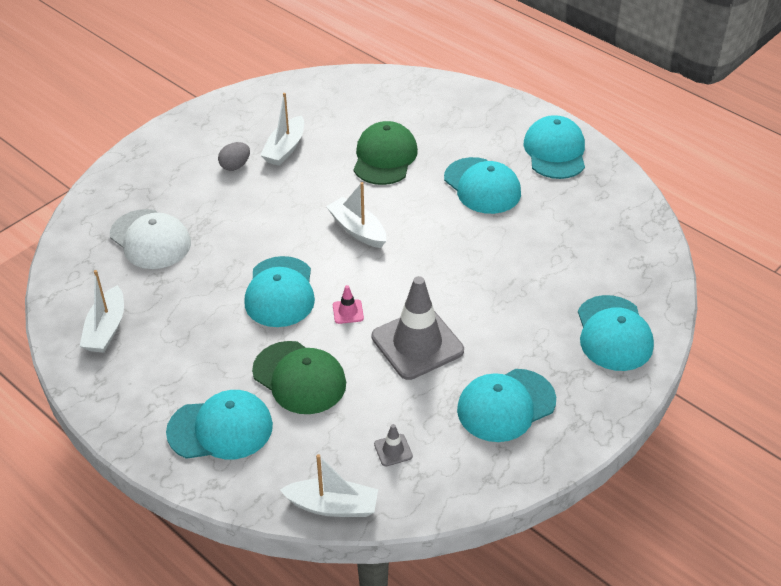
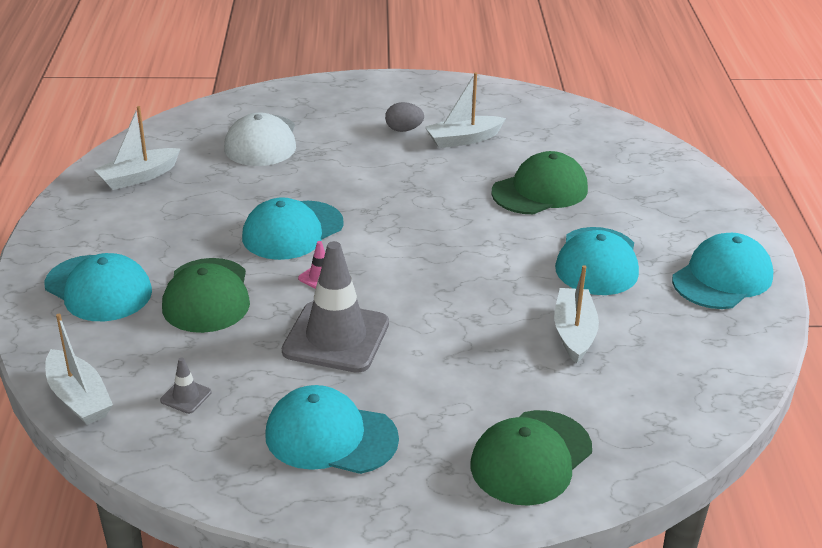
camera: 45 degrees right, 10 degrees down
(357, 230) = (427, 227): white boat -> white boat (574, 333)
(613, 333) = (531, 458): turquoise cap -> green cap

